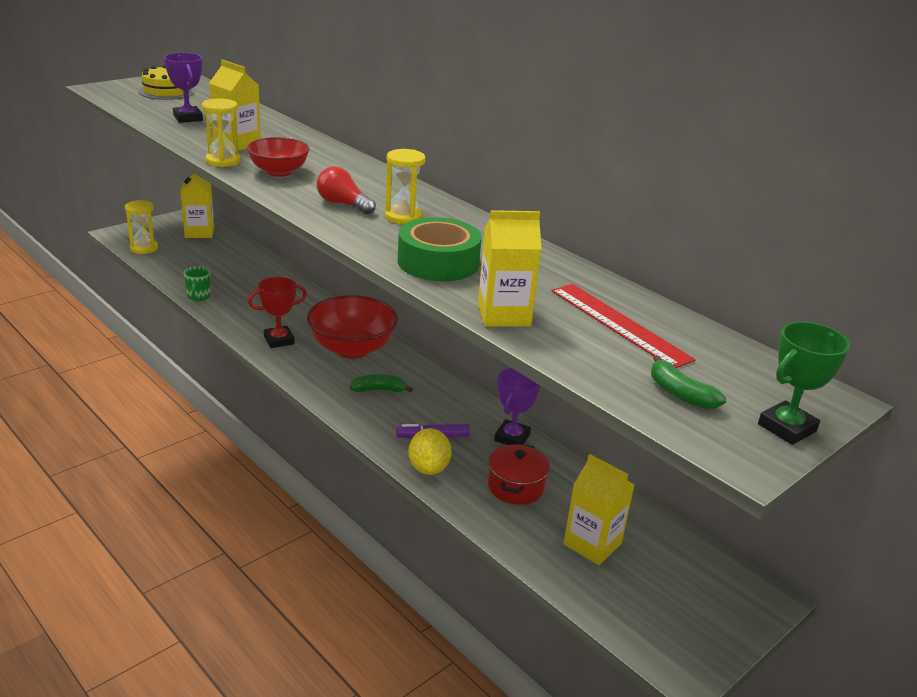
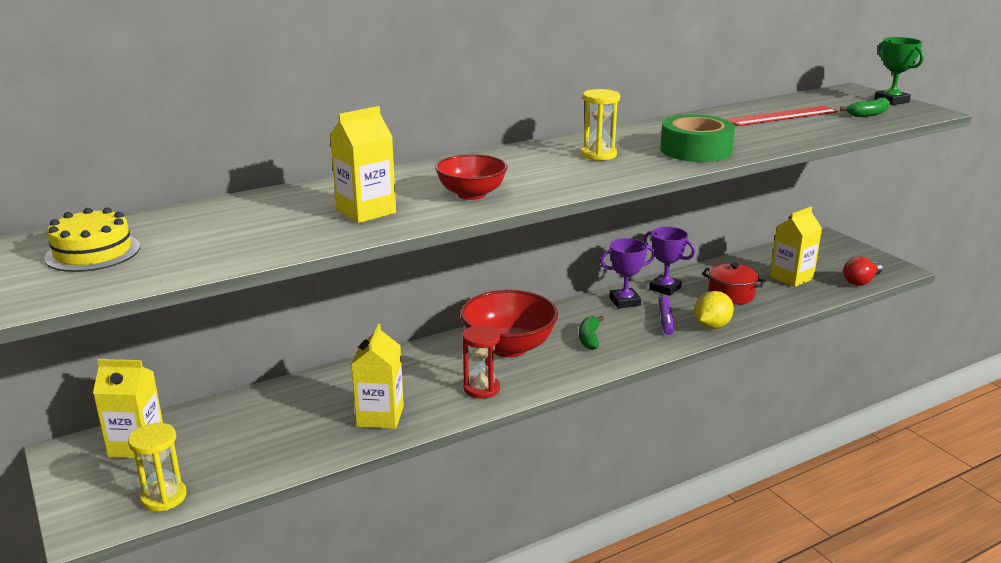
camera: 75 degrees left, 5 degrees down
(188, 118) = (243, 237): purple trophy -> purple trophy (624, 301)
(198, 296) = (351, 444): green mug -> none
(223, 161) = (429, 218): yellow hourglass -> none
(279, 340) = (481, 389): red trophy -> red hourglass
(343, 204) = (568, 173): red light bulb -> red light bulb (861, 281)
(428, 468) = (711, 326): yellow lemon -> yellow lemon turned 60 degrees counterclockwise
(504, 315) = (782, 140): yellow carton -> yellow carton (380, 416)

